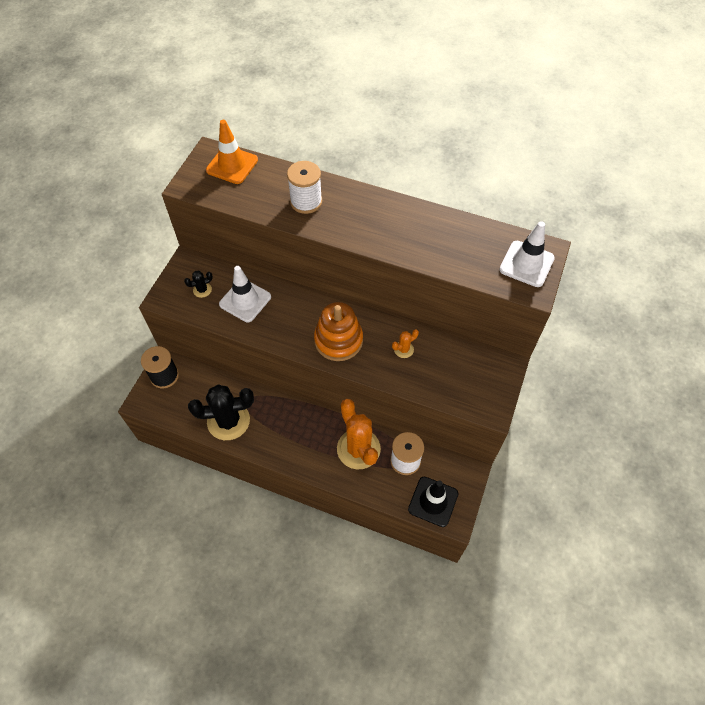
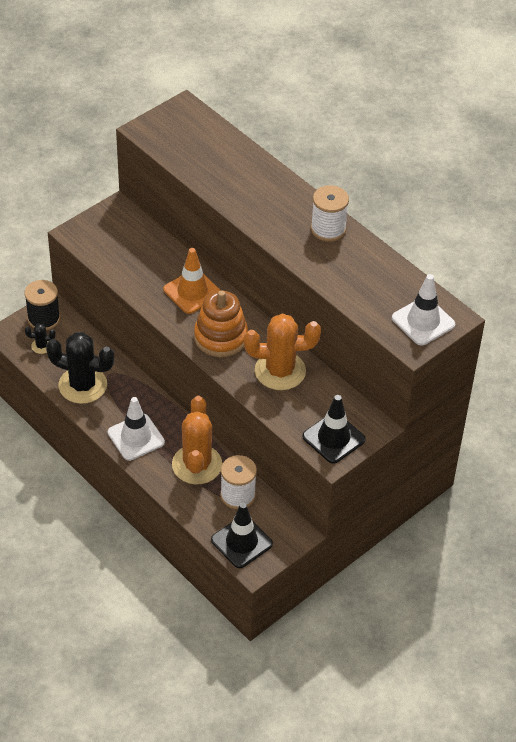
camera: 25 degrees right, 10 degrees down
(202, 290) = (116, 240): black cactus -> black cactus (41, 346)
(232, 165) = (198, 127): orange traffic cone -> orange traffic cone (192, 292)
(245, 300) = (152, 266): white traffic cone -> white traffic cone (136, 437)
(306, 202) = (247, 186): white spool -> white spool (328, 229)
(403, 349) = (280, 371): orange cactus -> orange cactus, size x2.31
(482, 391) = (333, 438): none -> black traffic cone

